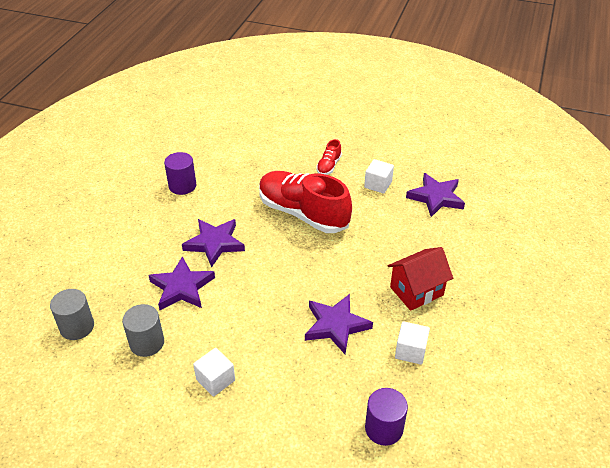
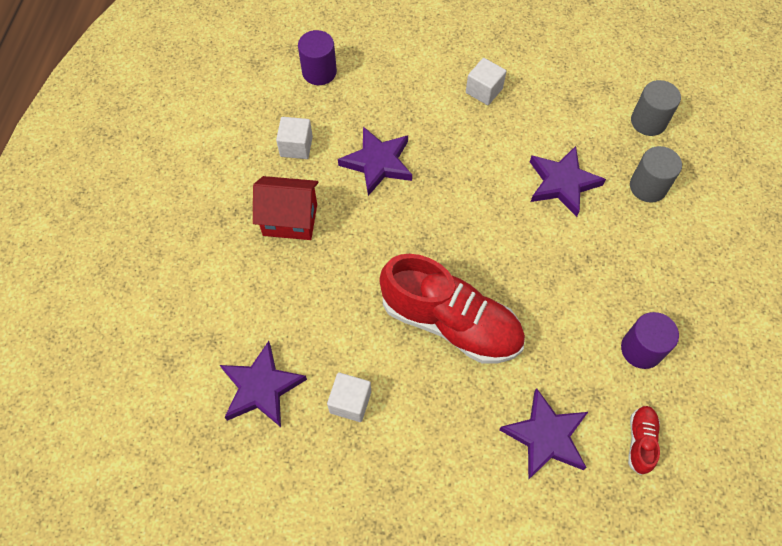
camera: 170 degrees right, 20 degrees up
(147, 343) = (567, 116): grey cylinder -> grey cylinder (648, 186)
(214, 243) = (551, 251): purple star -> purple star (546, 436)
(329, 166) = (433, 434): red shoe -> red shoe (640, 441)
(416, 291) = (290, 220): red house -> red house turned 45 degrees clockwise

